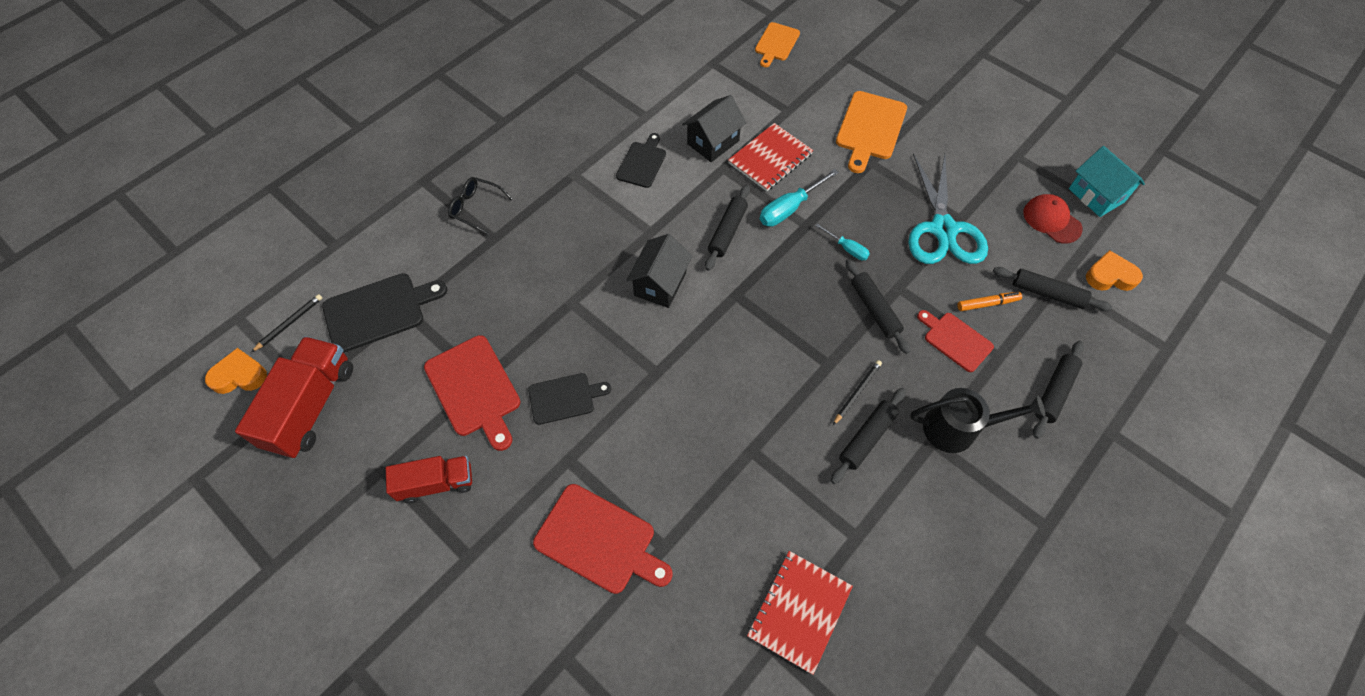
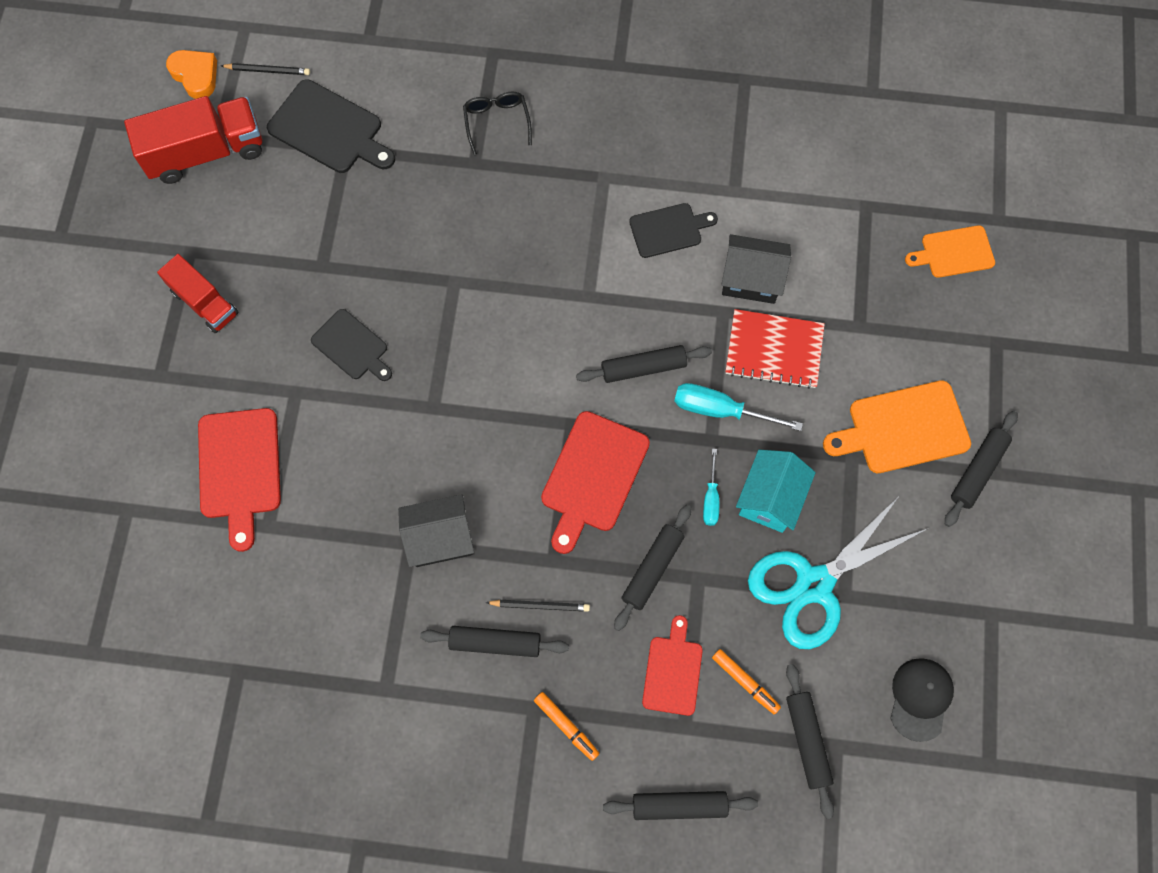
camera: 55 degrees right, 10 degrees up
(474, 389) = (309, 266): red cutting board -> red cutting board (592, 476)
(660, 284) = (533, 346): black house -> black house (440, 538)
(799, 611) = (283, 677): red notebook -> none
(922, 111) = (978, 471): none -> black rolling pin
(958, 428) = (566, 726): black watering can -> orange marker
(1051, 220) = (920, 699): red cap -> black cap
(1096, 195) = (1001, 734): turquoise house -> turquoise house (770, 499)
(1110, 276) = (885, 801): orange heart -> none

